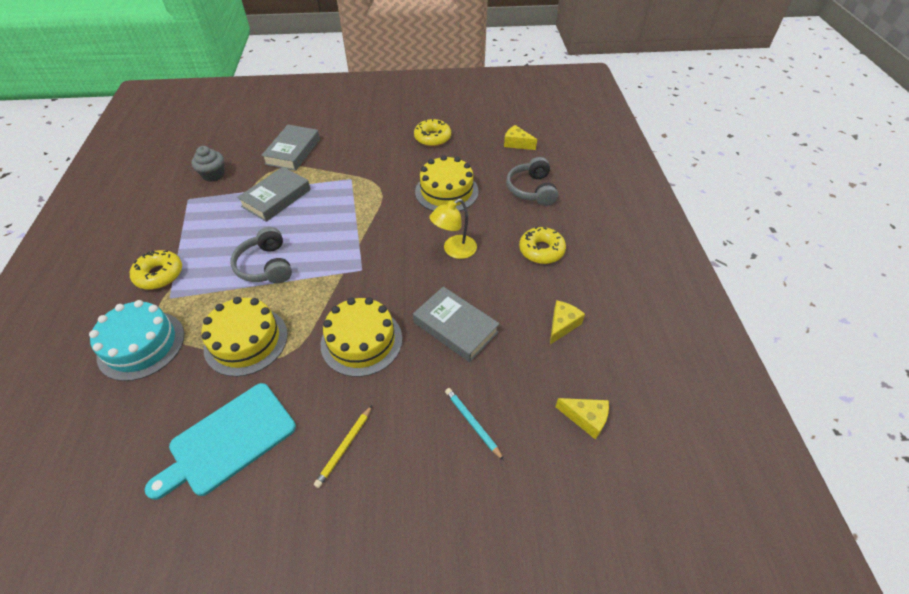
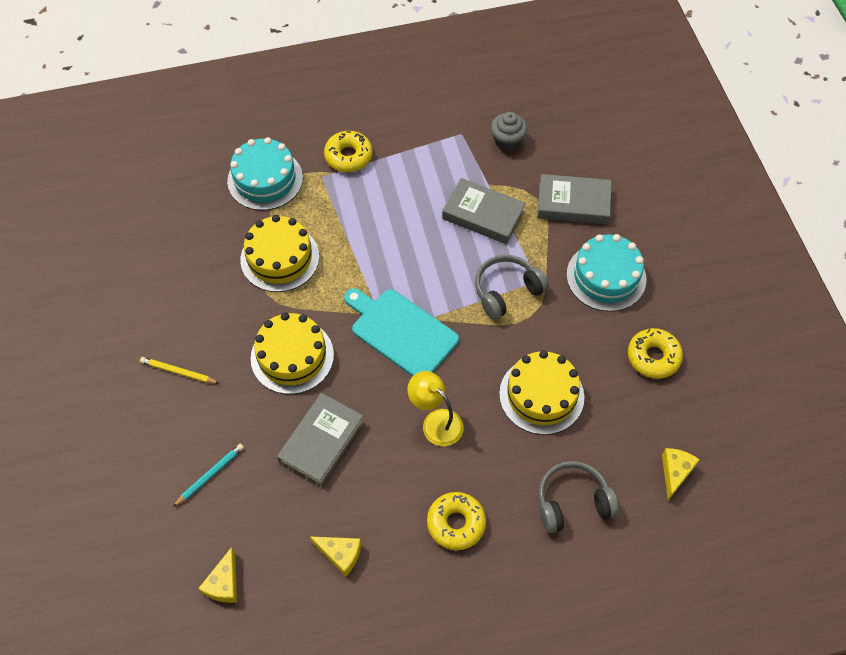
camera: 80 degrees right, 10 degrees up
(228, 440) = (178, 282): turquoise cutting board -> turquoise cutting board (401, 332)
(266, 266) = (376, 241): grey headphones -> grey headphones (507, 291)
(362, 147) = (606, 277): none -> turquoise cake

